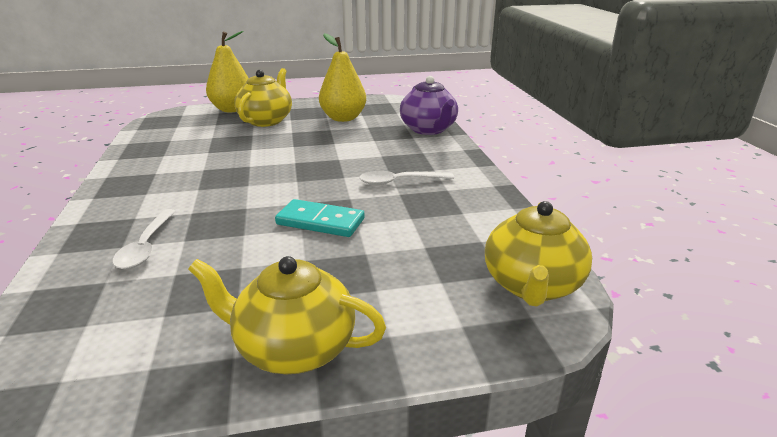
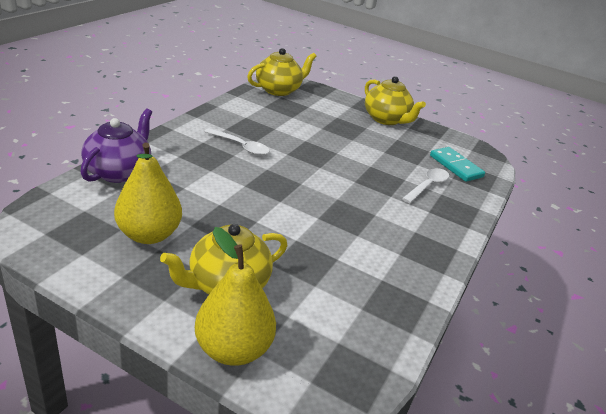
camera: 145 degrees left, 5 degrees up
(320, 222) = (323, 150): turquoise domino -> turquoise domino (456, 166)

